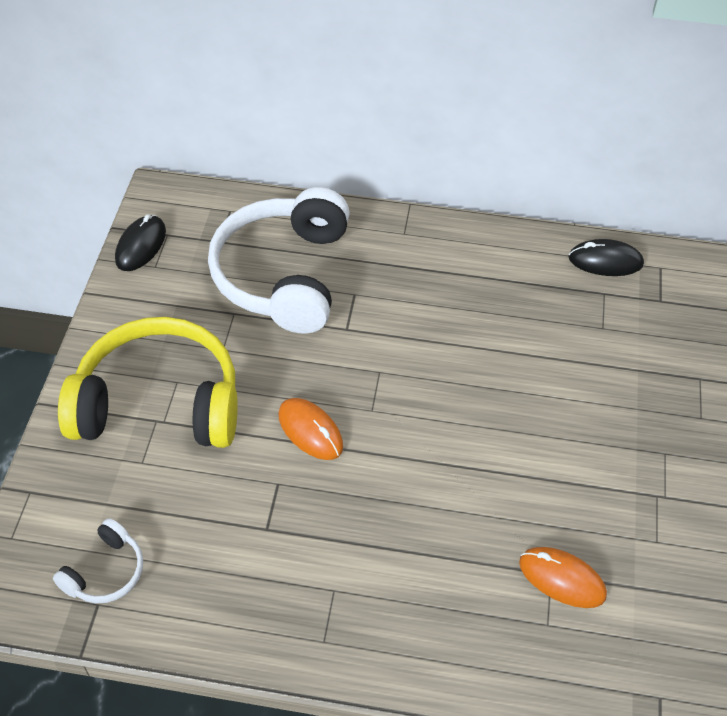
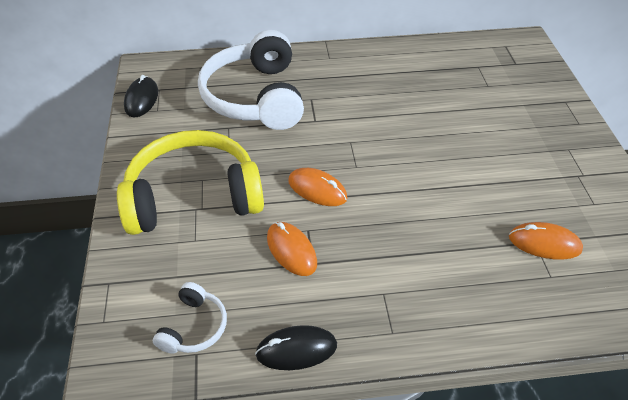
camera: 15 degrees left, 5 degrees down
(248, 506) = (291, 250): none -> orange mouse
(605, 261) = (469, 49): black mouse -> black mouse (296, 350)

